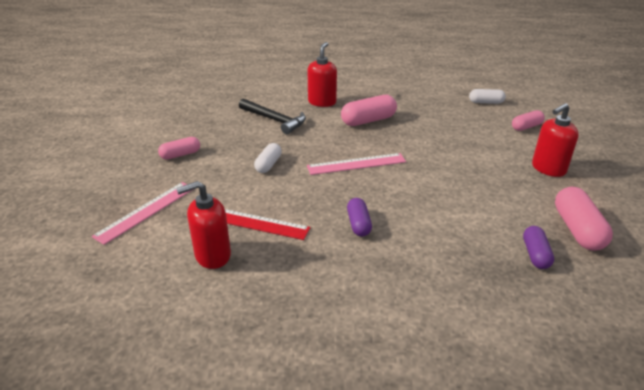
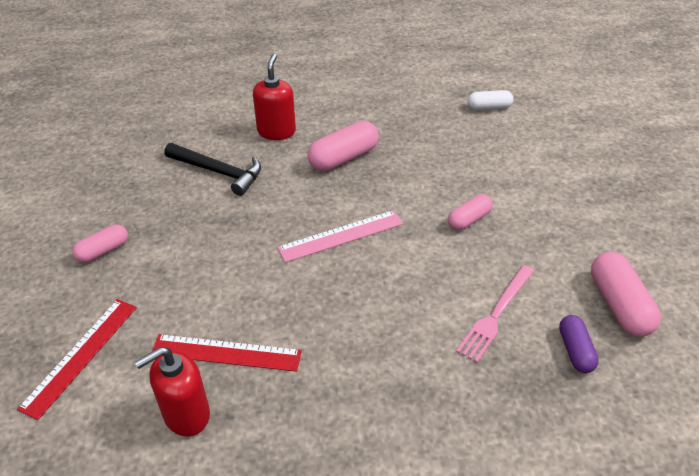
camera: 10 degrees left, 10 degrees up
(146, 211) = (80, 356): pink ruler -> red ruler
(268, 165) = (226, 252): white capsule -> none
(358, 224) = (360, 335): purple capsule -> none
(471, 224) = (496, 314): none -> pink fork
(526, 127) = (544, 145): pink capsule -> pink capsule (469, 219)
(548, 169) = (576, 212): red soap dispenser -> none

